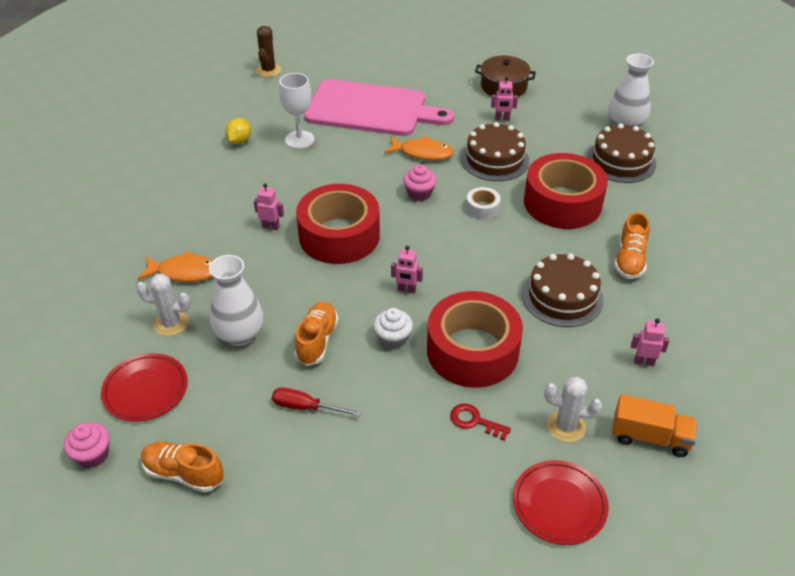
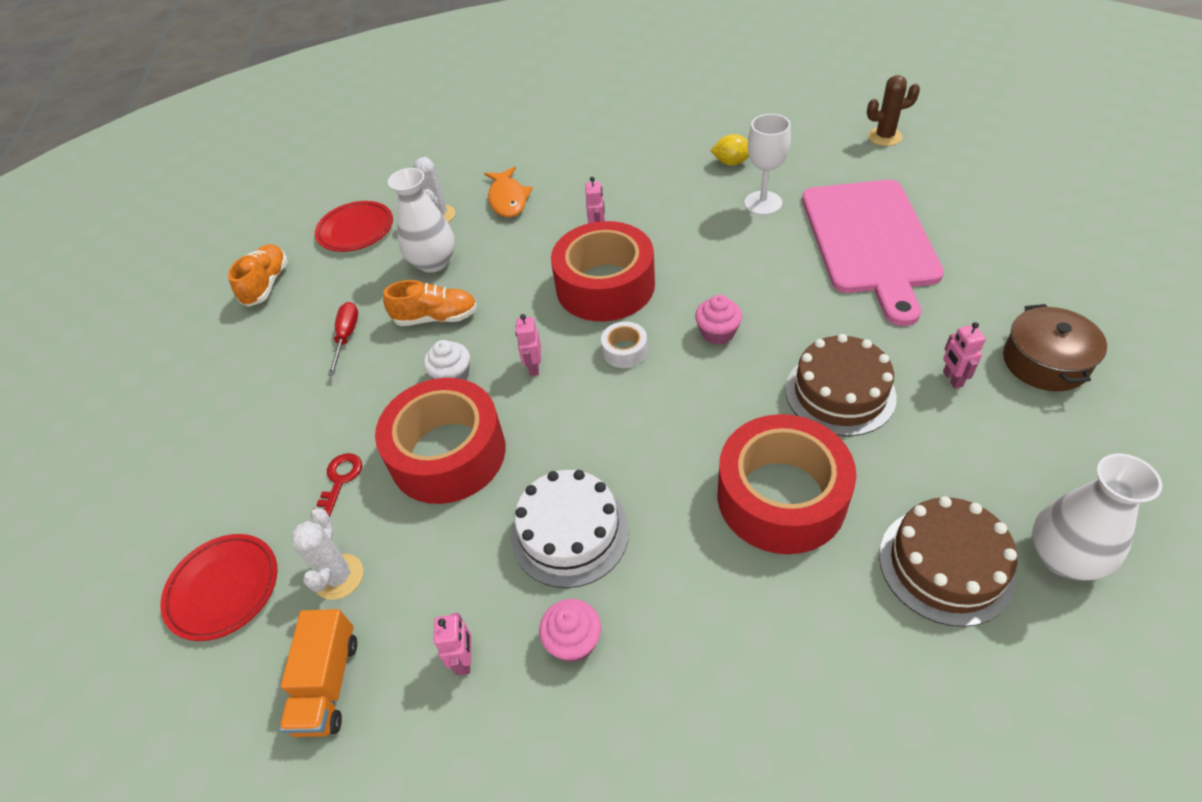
camera: 80 degrees right, 5 degrees up
(92, 455) = (285, 228): pink cupcake -> pink cupcake (573, 641)
(422, 153) = (806, 314): orange fish -> none
(482, 208) = (719, 404): white tape -> white tape (625, 351)
(562, 297) = (569, 533): brown cake -> white cake
(629, 260) = (683, 612): orange shoe -> none

